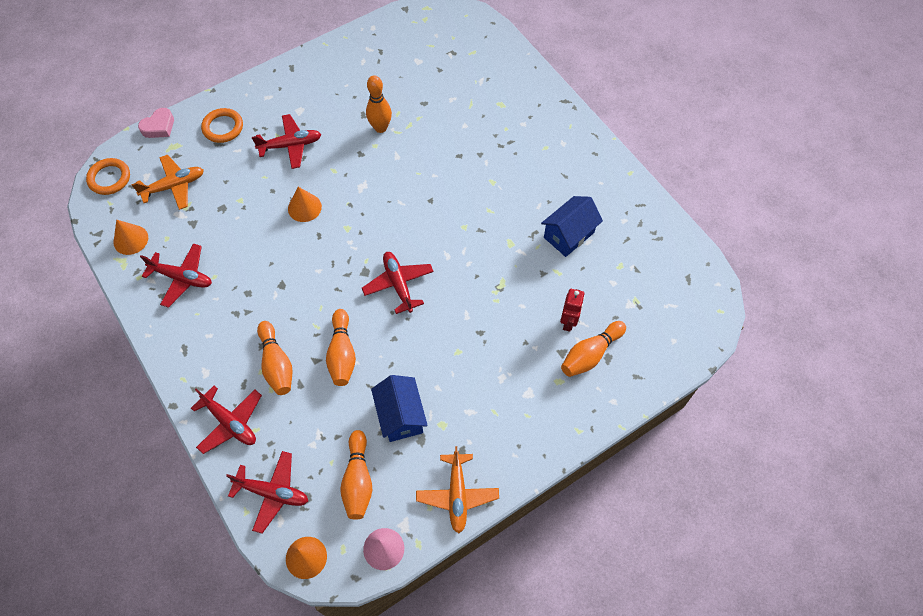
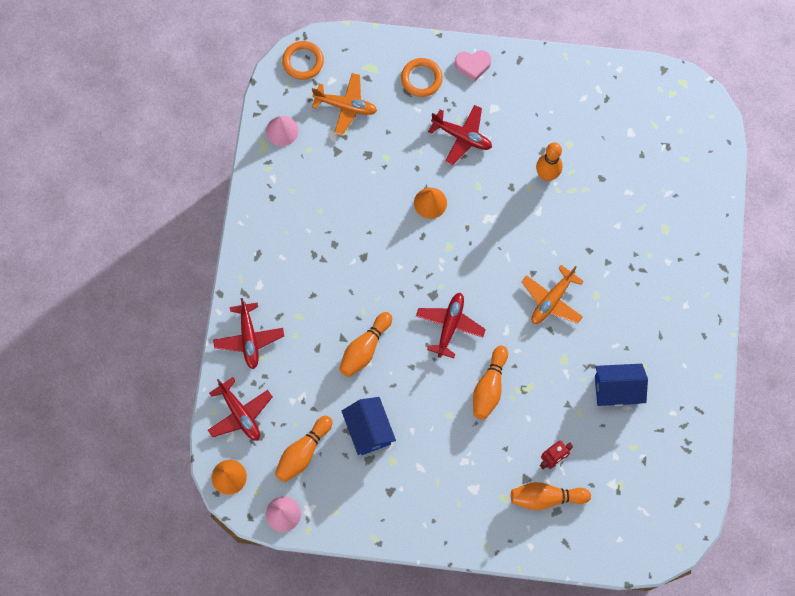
camera: 40 degrees right, 10 degrees up
(130, 239) = (282, 131): orange cone -> pink cone
(159, 127) = (372, 40): pink heart -> pink heart (473, 65)
(182, 278) = (296, 194): red plane -> none
(277, 364) = (313, 319): orange bowling pin -> orange bowling pin (489, 387)
(400, 416) = (369, 430): blue house -> blue house turned 45 degrees counterclockwise
(457, 495) = (361, 519): orange plane -> orange plane (552, 300)

